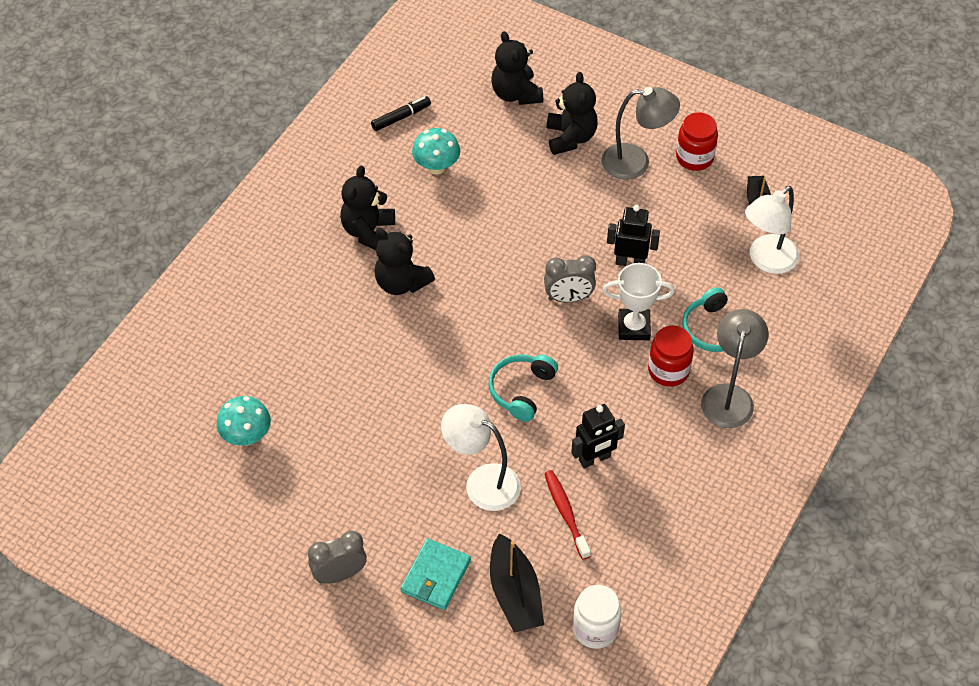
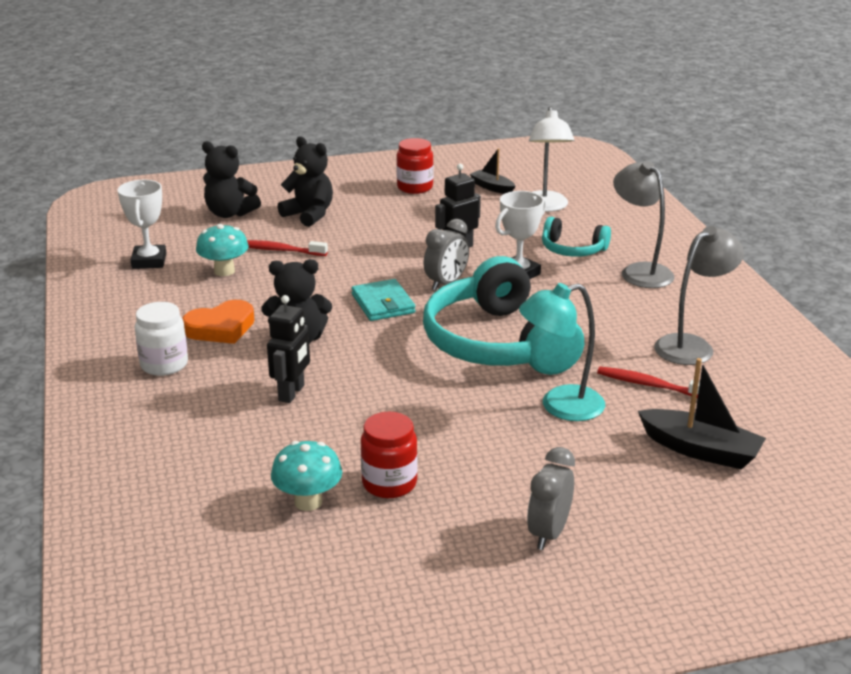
camera: 45 degrees left, 25 degrees down
(368, 231) = (221, 328): black teddy bear -> orange heart
(401, 117) = (149, 261): black marker -> white trophy
(435, 576) = (626, 480): turquoise wallet -> turquoise wallet (383, 304)
(482, 482) = (560, 406): white lamp -> turquoise lamp
(499, 168) = (279, 250): none -> red toothbrush
(521, 390) = (498, 343): turquoise headphones -> turquoise headphones, size x2.05
(594, 459) = (615, 347): black robot -> black robot (292, 393)
(595, 629) = (788, 430): white jar -> white jar (164, 365)
(636, 162) = (378, 205): grey lamp -> grey lamp (692, 345)
(668, 370) = (580, 281): red jar -> red jar (389, 483)

